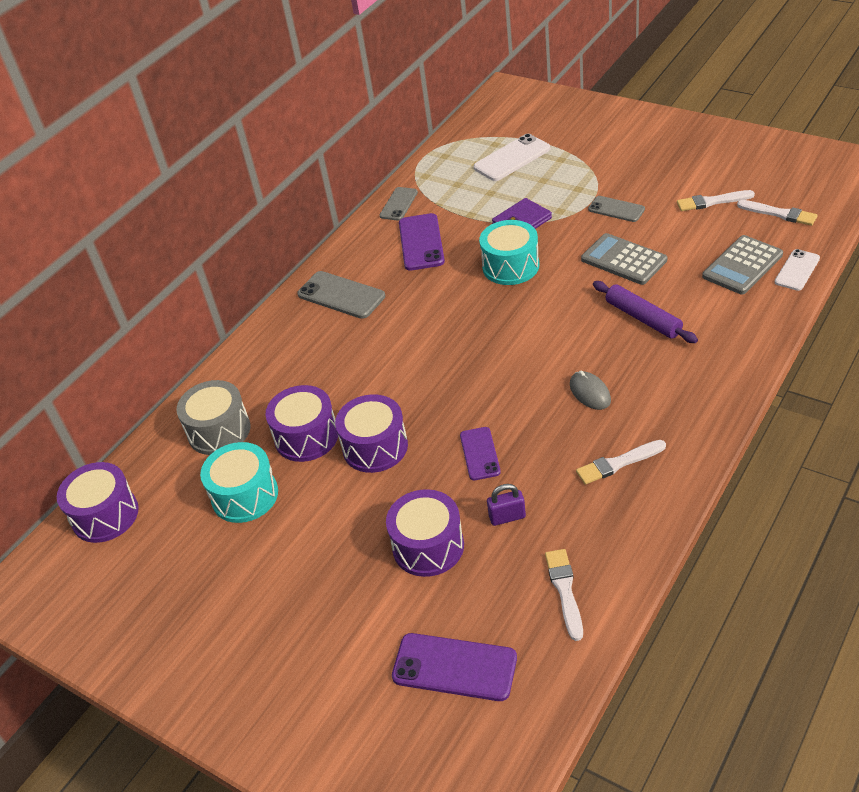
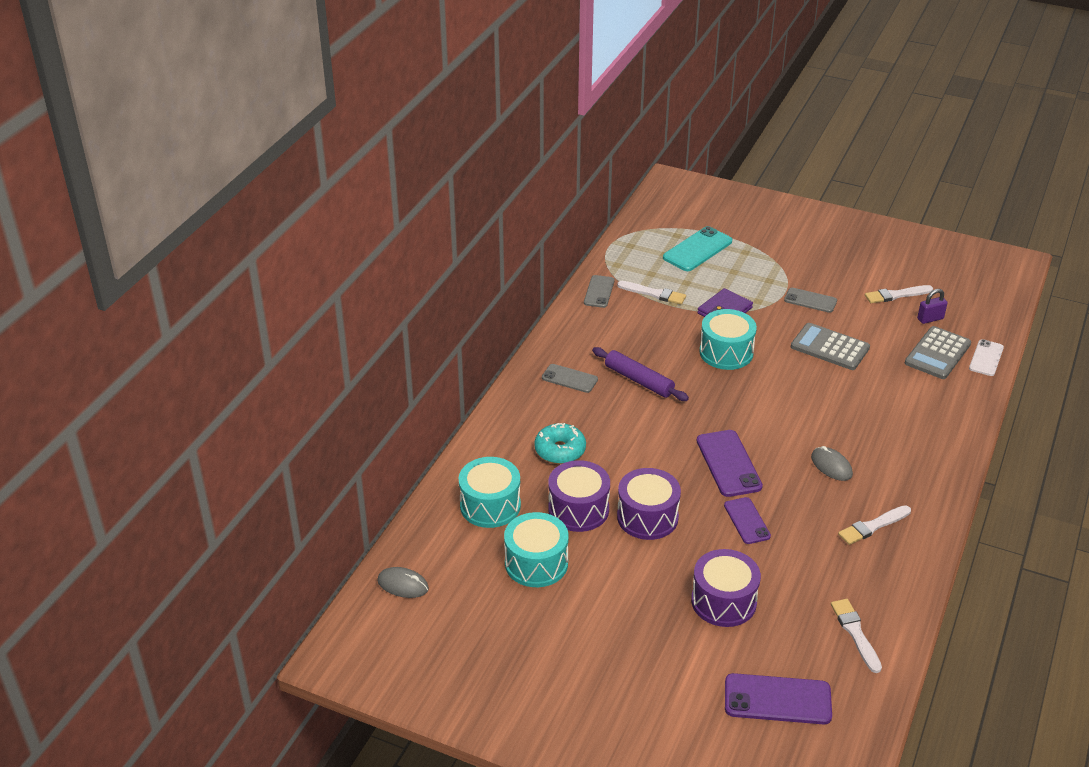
camera: 15 degrees left, 5 degrees down
(105, 515) = (403, 585): purple drum -> grey mouse
(219, 431) = (490, 505): grey drum -> turquoise drum
(307, 372) = (560, 450): none -> turquoise donut
(341, 295) = (569, 378): grey phone -> grey phone, size x0.64
(421, 242) = (632, 329): purple phone -> purple phone (728, 463)
(507, 517) = (787, 574): purple padlock -> purple padlock (930, 319)
(512, 158) = (697, 250): white phone -> turquoise phone
(643, 318) = (861, 400): purple rolling pin -> purple rolling pin (639, 380)
(779, 214) = (958, 307): white brush -> white brush (653, 293)

